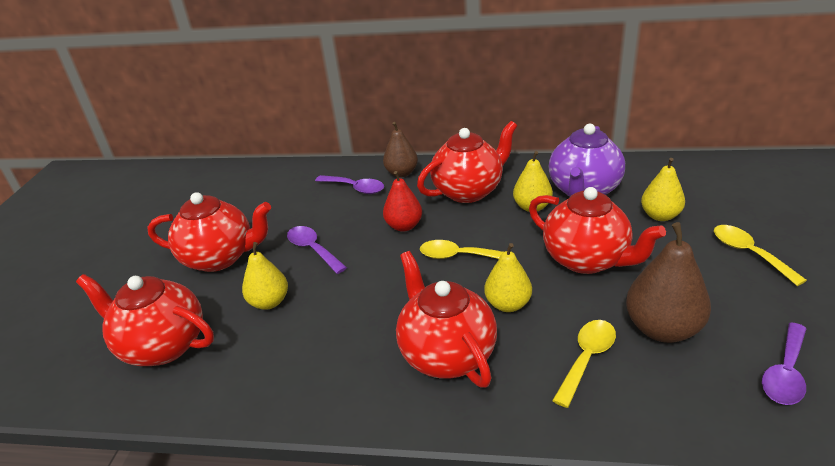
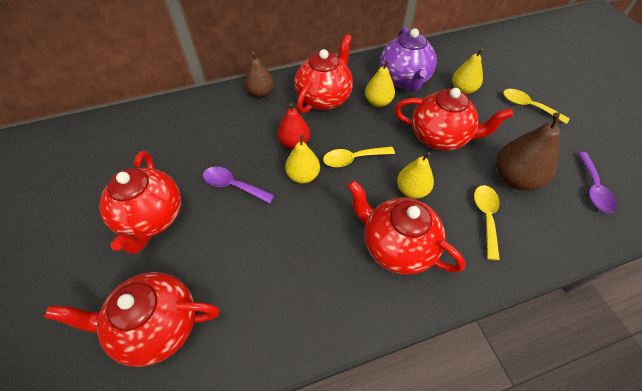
camera: 30 degrees left, 20 degrees up
(220, 258) = (152, 218): red teapot -> red teapot turned 105 degrees clockwise
(269, 302) = (228, 248): yellow pear -> yellow pear (303, 176)
(355, 188) = (230, 116): purple spoon -> none

